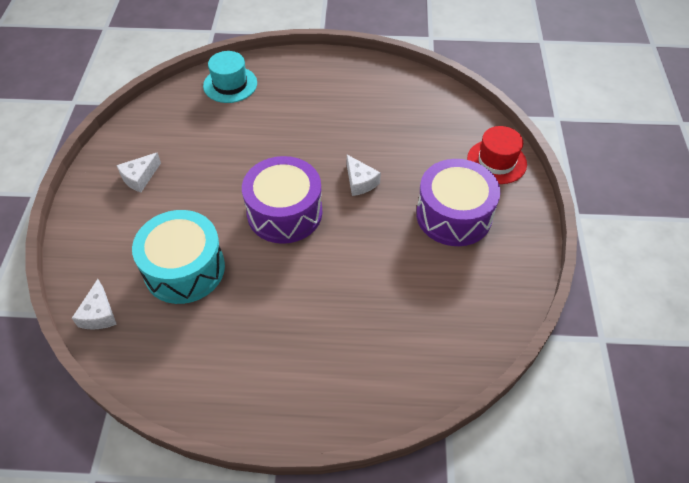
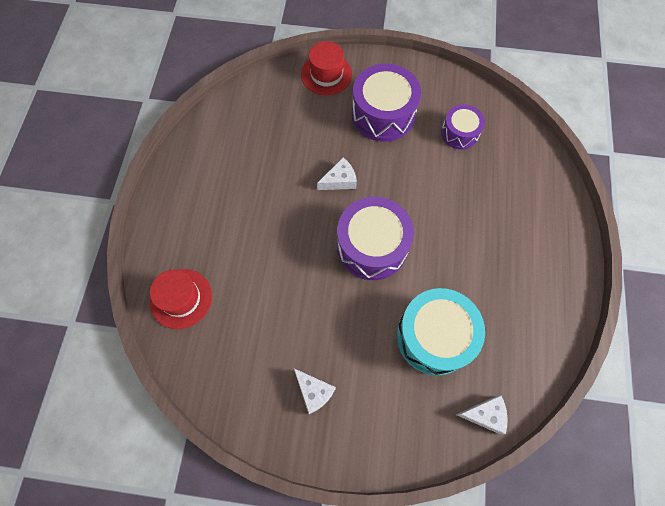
camera: 85 degrees left, 15 degrees up
(230, 84) = (181, 298): turquoise hat -> red hat
(443, 293) = (459, 133): none -> purple drum

